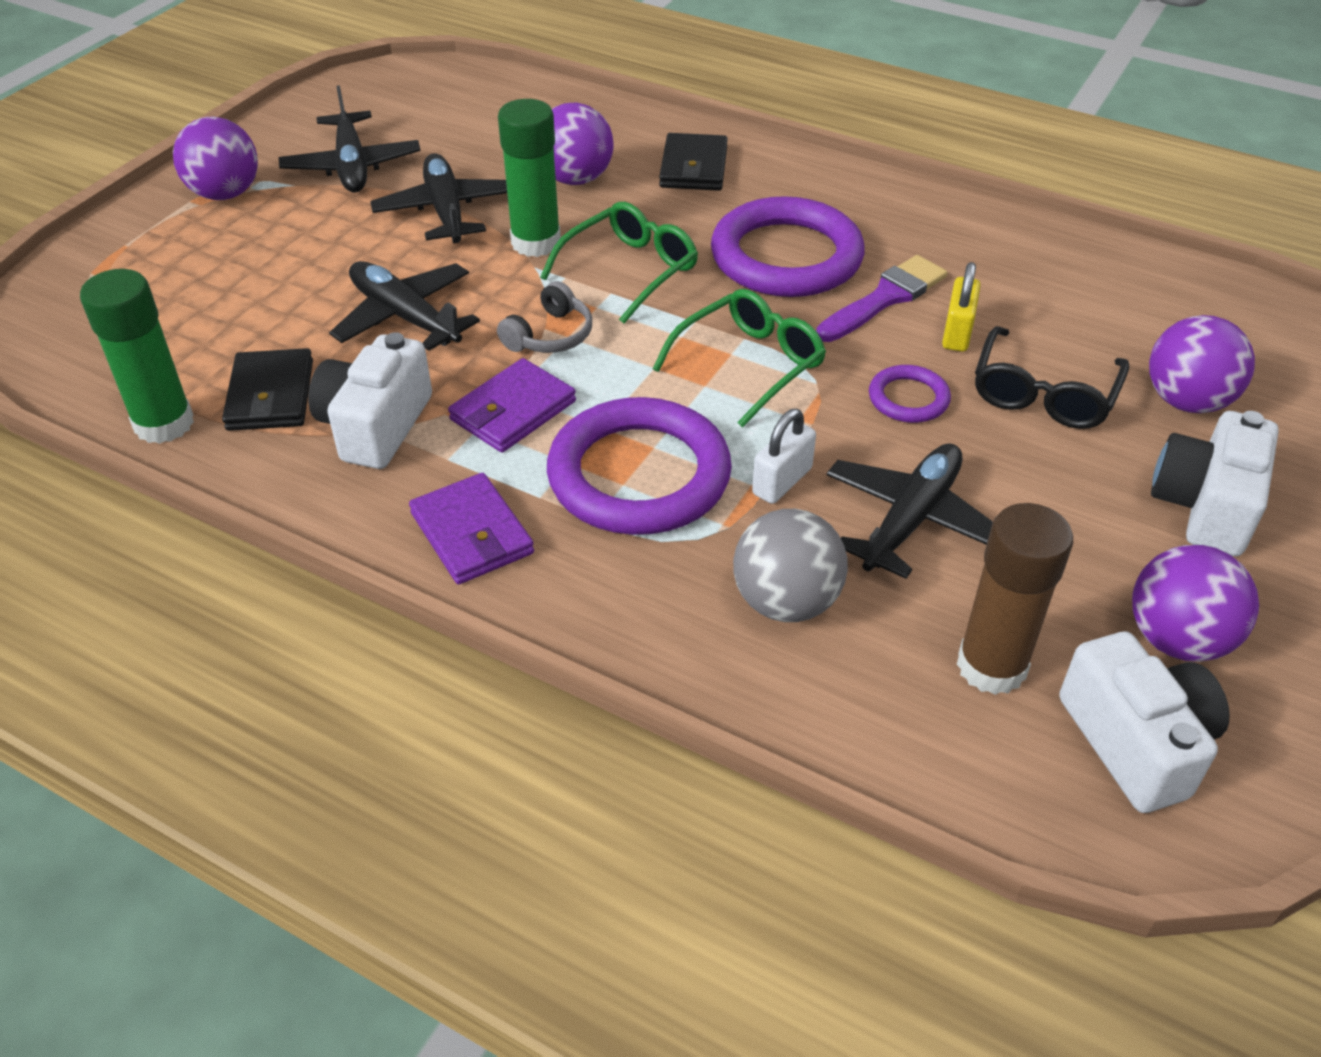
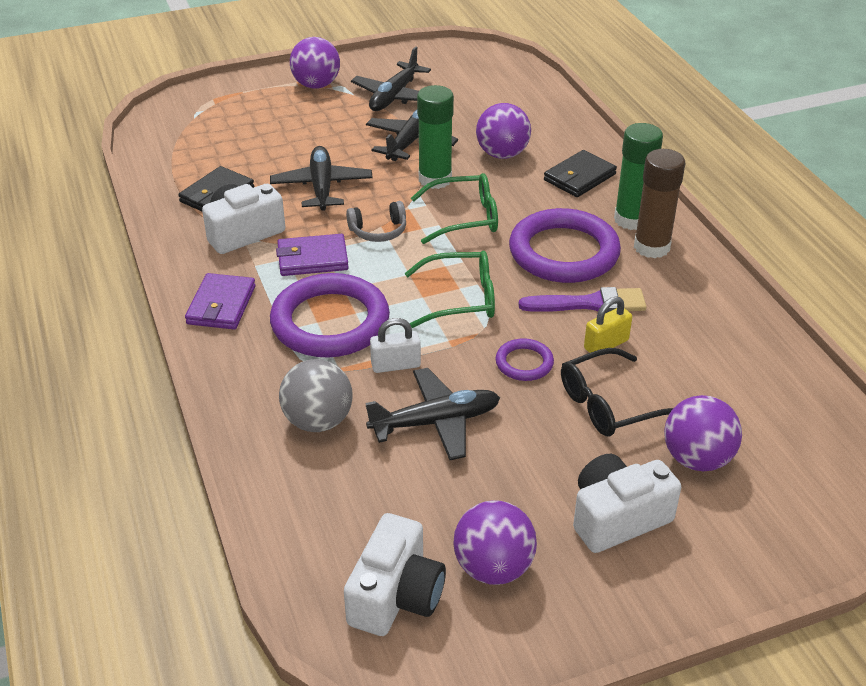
camera: 40 degrees right, 5 degrees down
(164, 424) = (159, 185): green glue stick -> green glue stick (631, 219)
(991, 666) = (375, 514): brown glue stick -> brown glue stick (651, 247)

